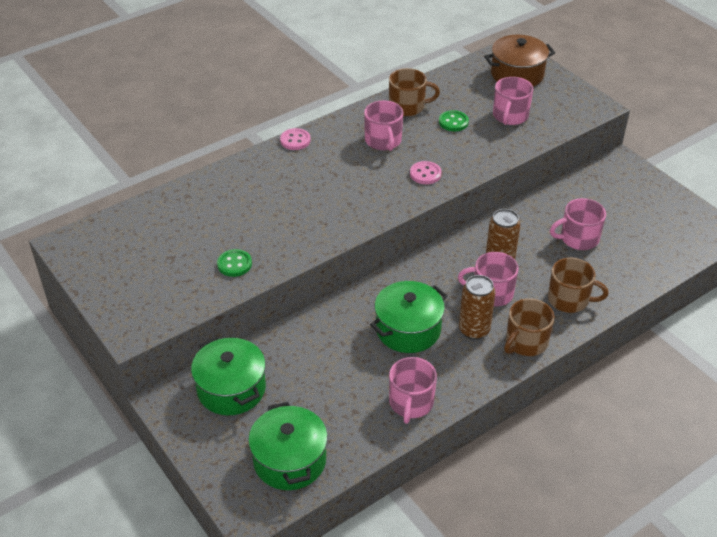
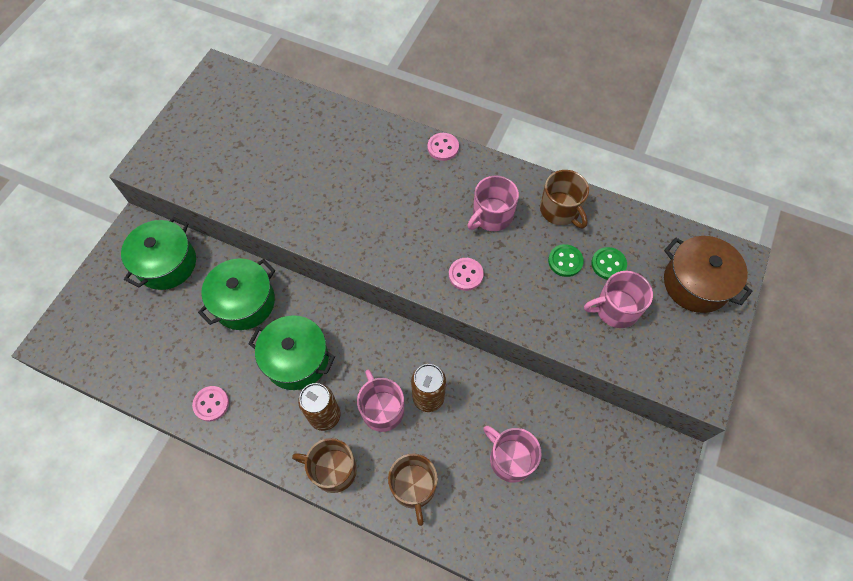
camera: 60 degrees right, 20 degrees up
(234, 264) = (255, 190): green button -> green button (608, 264)
(289, 460) = (112, 343): green pot -> green pot (244, 302)
(411, 403) = (211, 404): pink mug -> pink button

